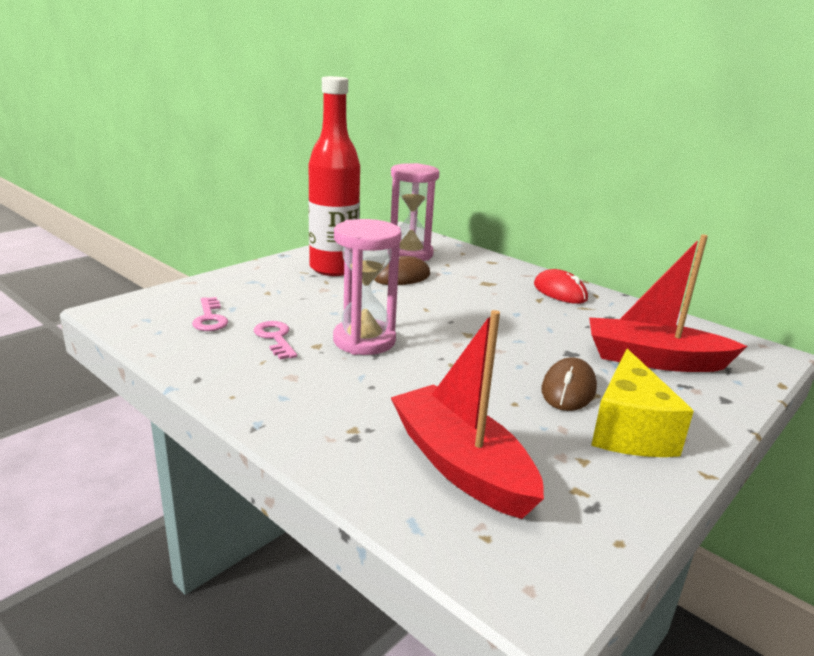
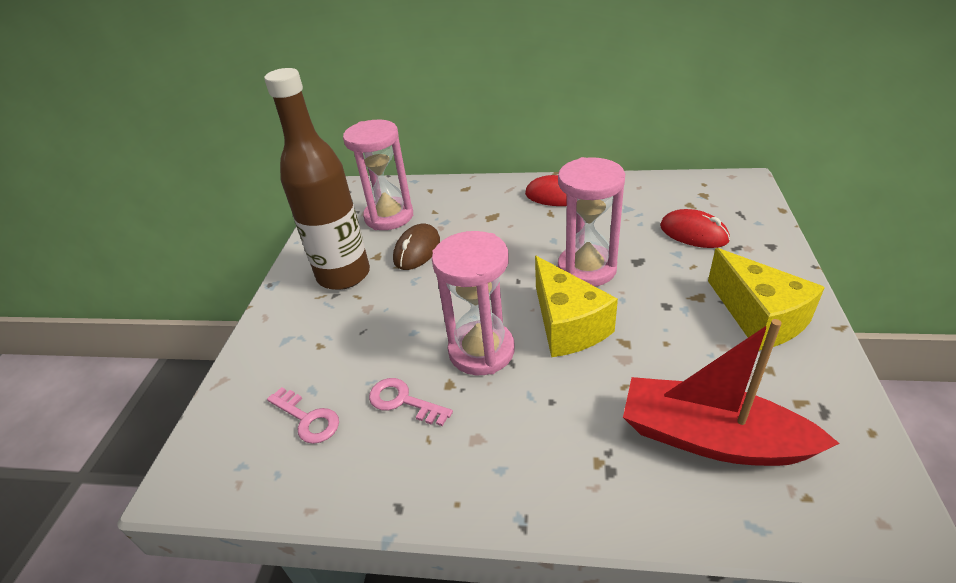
camera: 30 degrees left, 15 degrees up
(333, 268) = (344, 275): red bottle -> brown bottle
(449, 358) = (567, 325): none -> yellow cheese
(517, 338) = (587, 269): none -> pink hourglass
(568, 390) = (681, 302): brown mouse -> none
(654, 360) = (693, 233): red boat -> red mouse

